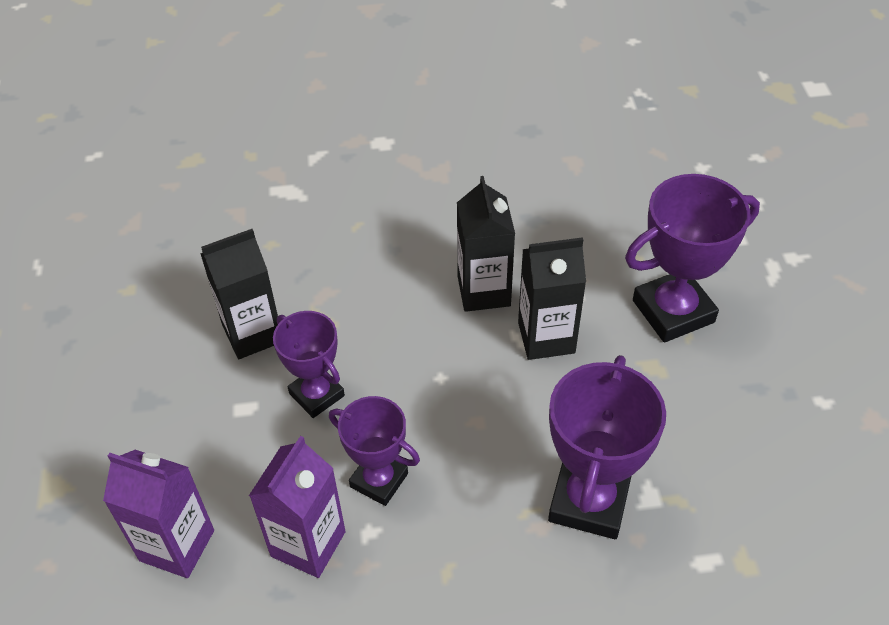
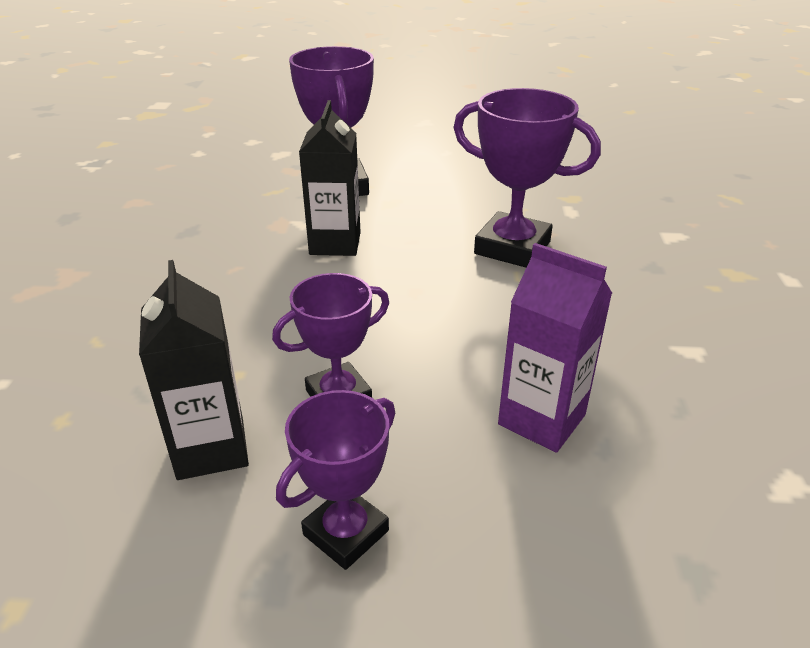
camera: 80 degrees left, 15 degrees down
(177, 545) = (535, 549): purple carton -> none
(379, 480) = (468, 359): purple trophy -> purple trophy (346, 532)
(483, 291) = (259, 268): black carton -> none

